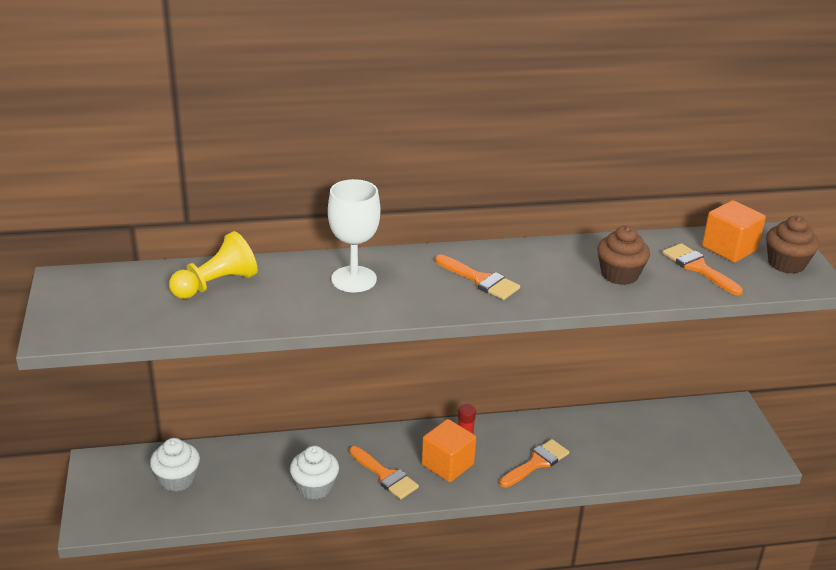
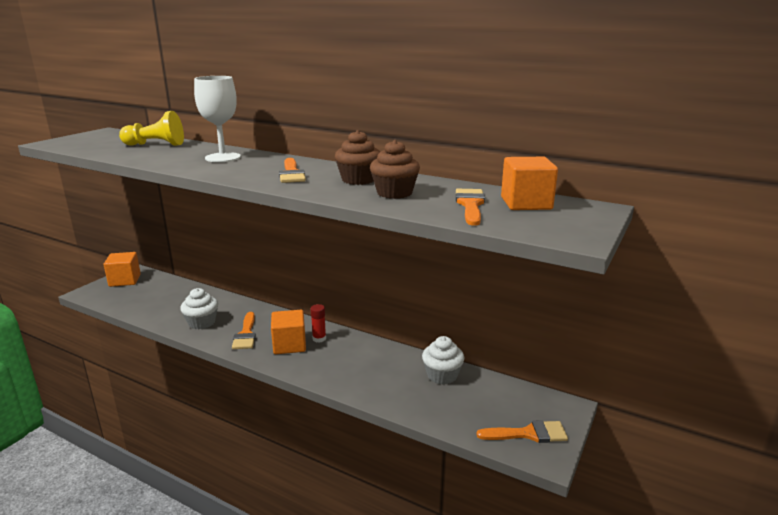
camera: 40 degrees right, 10 degrees down
(110, 481) = (125, 280): none -> orange cube
(177, 479) = (150, 291): white cupcake -> white cupcake (442, 375)
(536, 463) = (346, 370): orange brush -> orange brush (528, 434)
(786, 264) = (565, 222): brown cupcake -> brown cupcake (358, 180)

